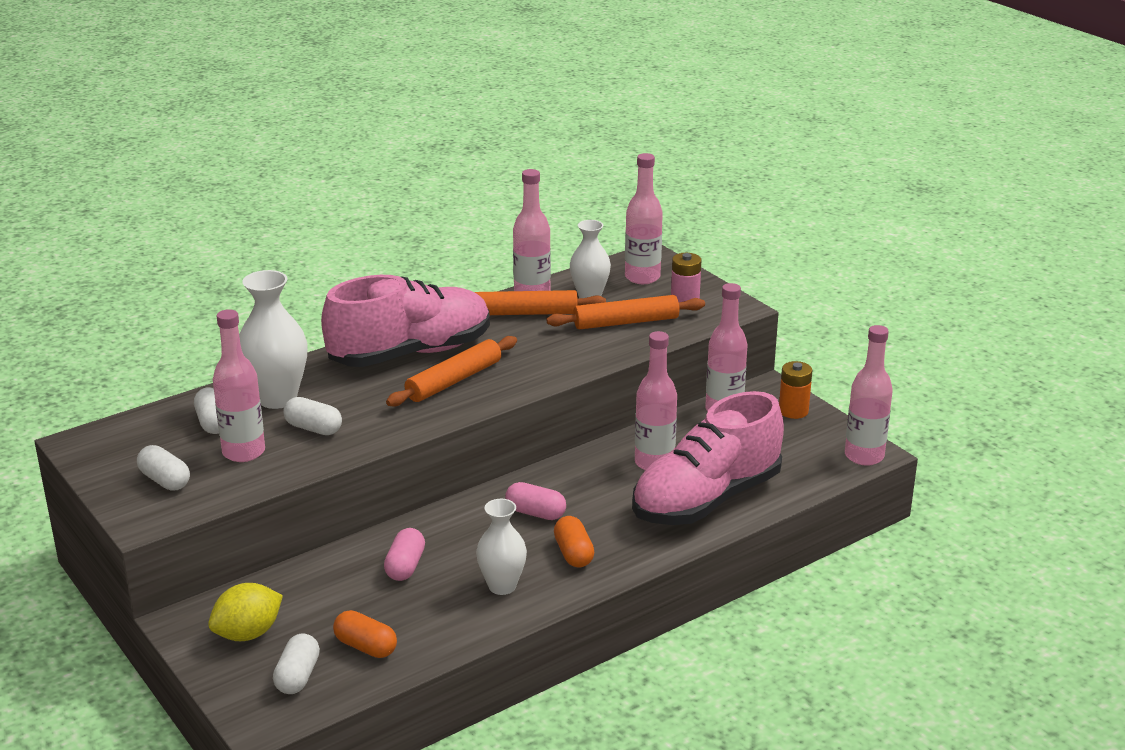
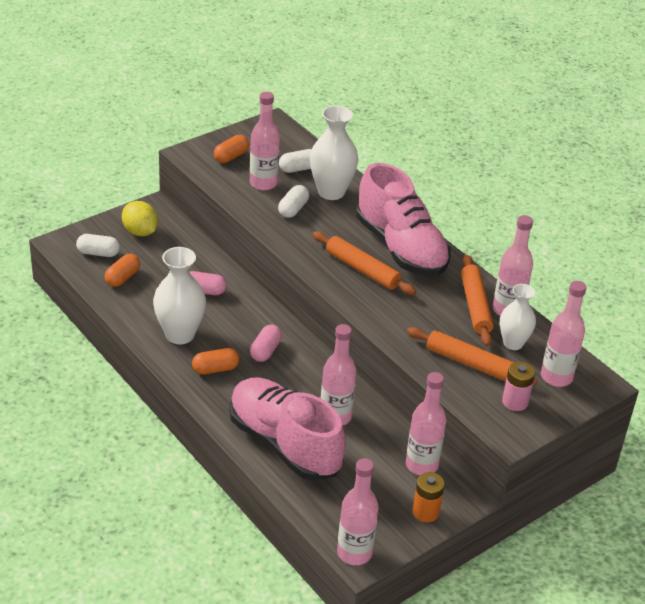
camera: 85 degrees right, 10 degrees up
(165, 480) = (231, 157): white capsule -> orange capsule
(502, 586) = (180, 334): white vase -> white vase, size x1.52
(626, 322) = (469, 363): orange rolling pin -> orange rolling pin turned 45 degrees counterclockwise

